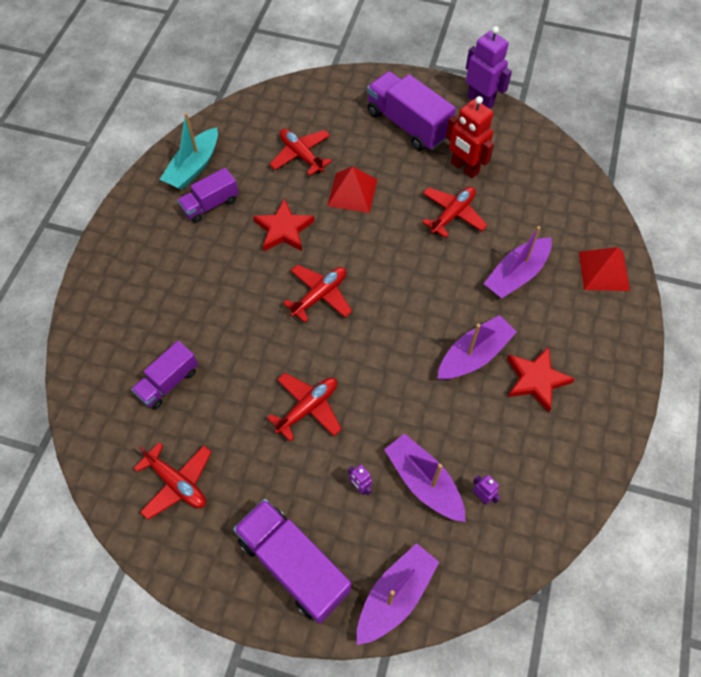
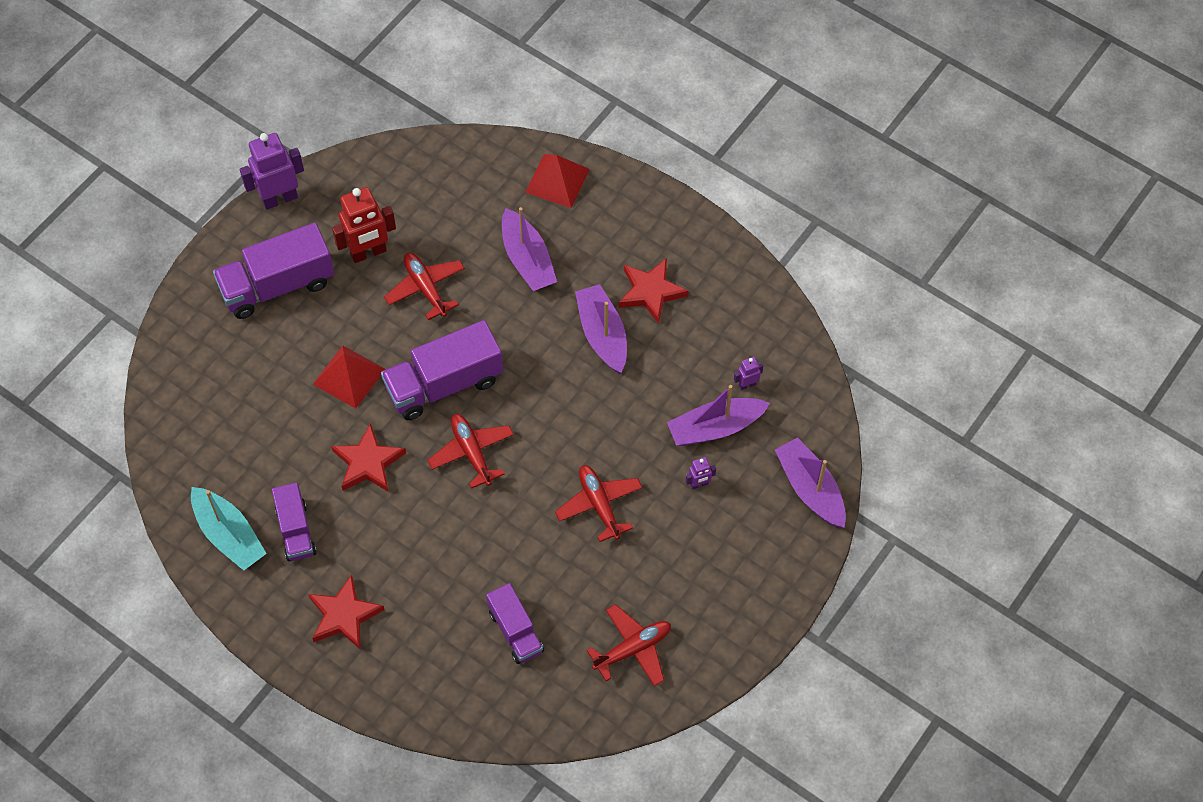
camera: 70 degrees left, 0 degrees up
(149, 258) = (344, 615): none -> red star
(294, 565) = (753, 565): purple truck -> purple truck (444, 384)
(301, 155) = (268, 412): red plane -> none

